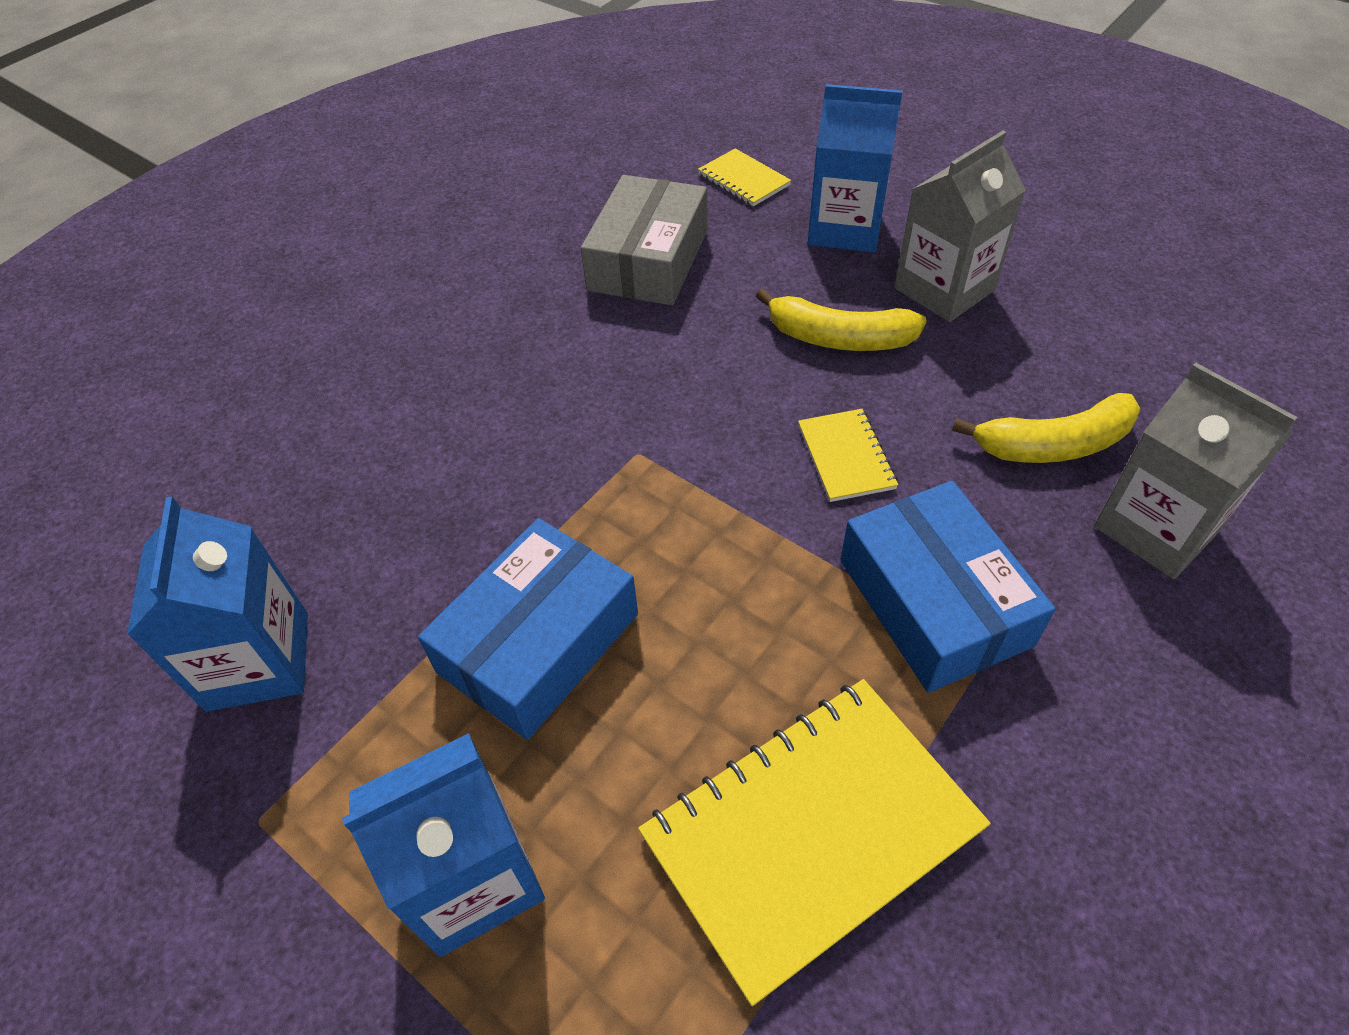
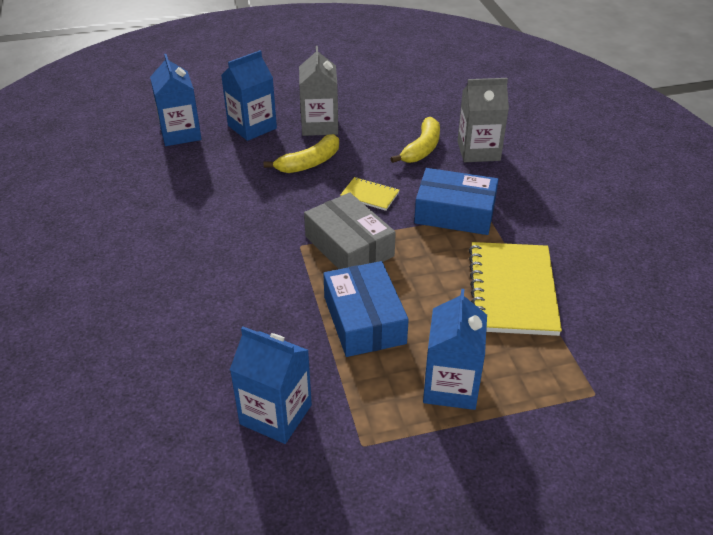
camera: 55 degrees left, 10 degrees down
(648, 260) = (190, 185): grey box -> grey box (349, 246)
(743, 180) = (180, 133): yellow notebook -> blue carton

